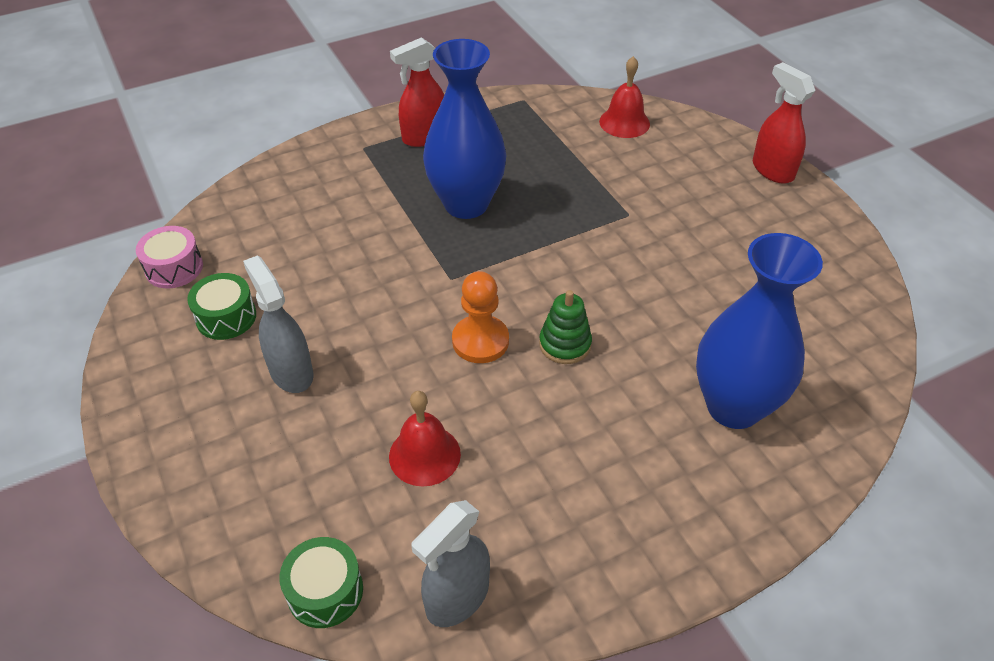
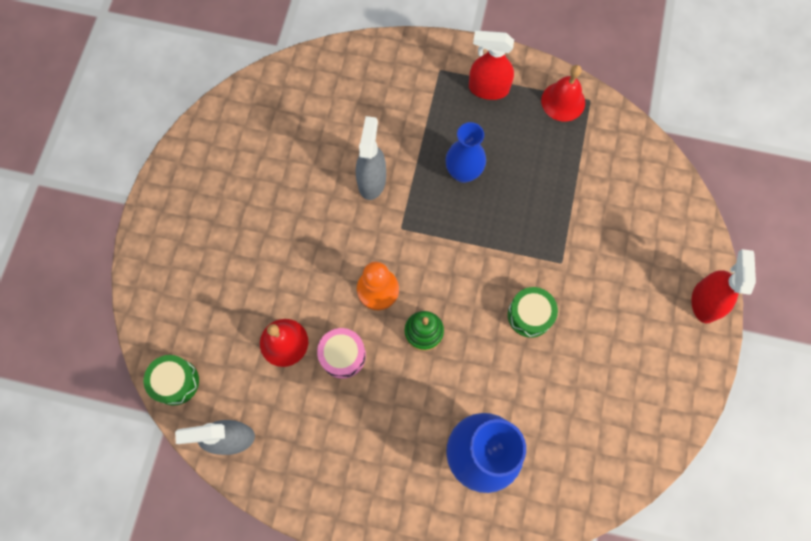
camera: 40 degrees right, 25 degrees up
(174, 268) = (252, 97): pink drum -> pink drum (343, 355)
(226, 317) = (254, 159): green drum -> green drum (530, 315)
(291, 372) = (259, 229): grey spray bottle -> grey spray bottle (372, 180)
(466, 204) = (463, 172): blue vase -> blue vase, size x0.61
(624, 122) = (642, 176): red bell -> red bell (563, 101)

